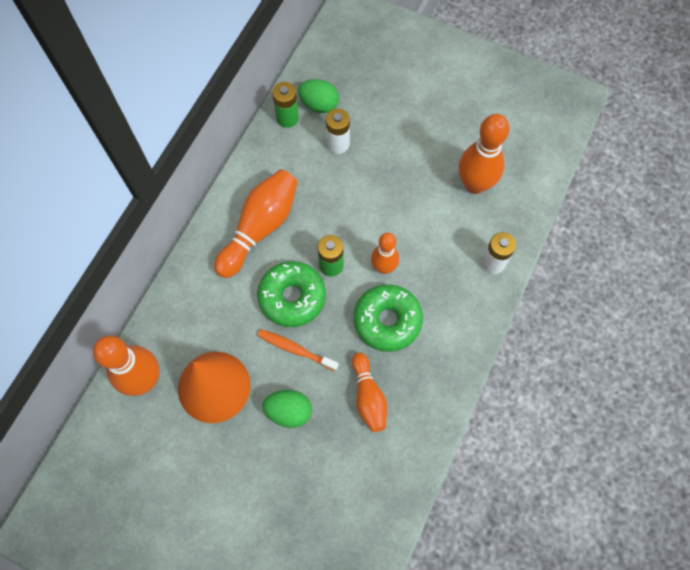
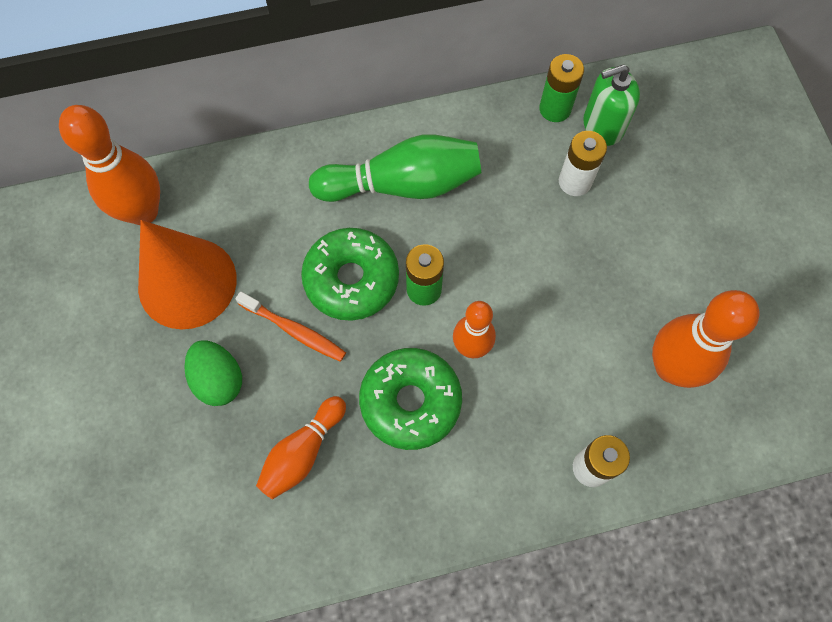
camera: 50 degrees right, 0 degrees up
(260, 228) = (402, 184): orange bowling pin -> green bowling pin
(295, 349) = (294, 330): orange toothbrush -> orange toothbrush turned 135 degrees clockwise
(319, 105) = (602, 126): green egg -> green soap dispenser

